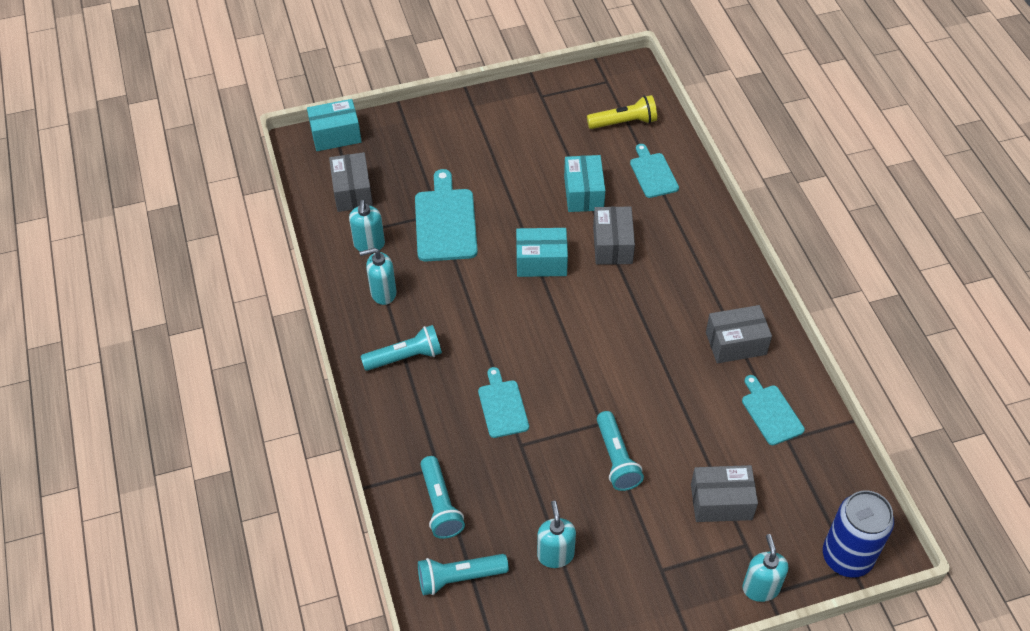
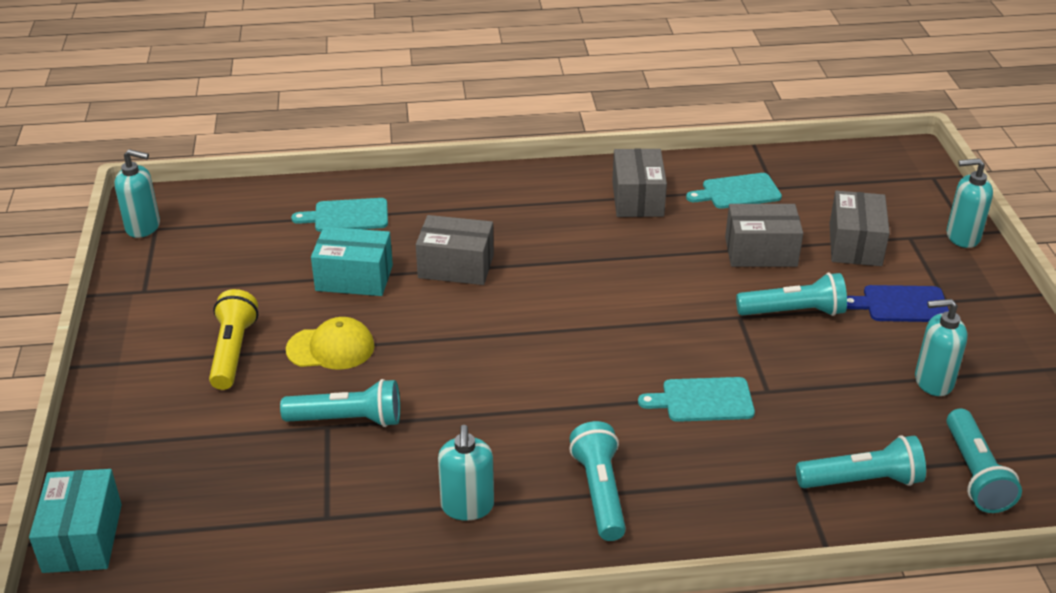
camera: 80 degrees left, 15 degrees down
(352, 192) = (232, 526): grey box -> grey box (761, 252)
(369, 244) = (359, 514): turquoise soap dispenser -> turquoise soap dispenser (143, 227)
(445, 221) = (347, 419): turquoise cutting board -> turquoise flashlight
(509, 198) = (331, 348): none -> yellow cap
(541, 262) = (462, 332): turquoise box -> none
(624, 122) = (243, 225): yellow flashlight -> yellow flashlight (233, 352)
(647, 535) = (901, 304): none -> blue cutting board
(847, 557) = (920, 178): blue can -> none

